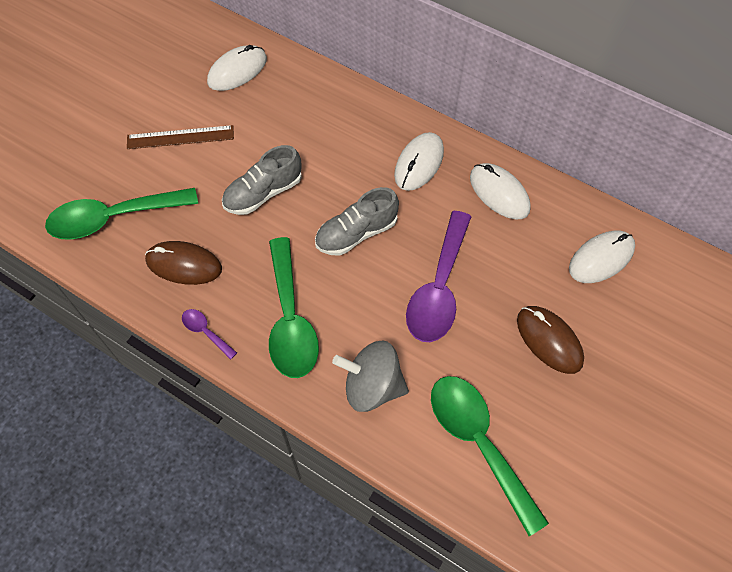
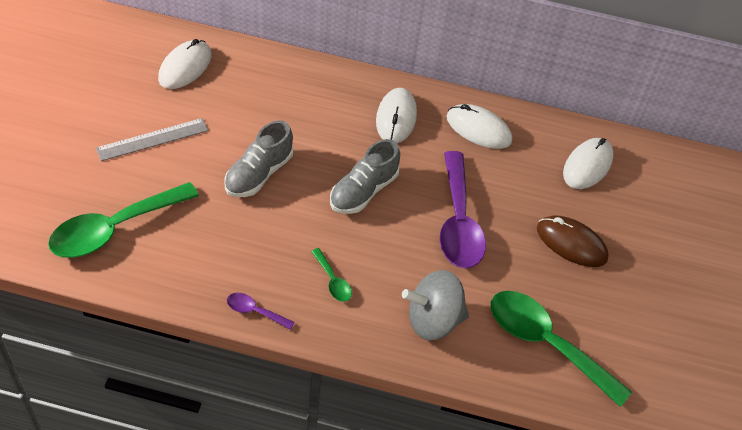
camera: 25 degrees left, 10 degrees down
(180, 137) = (152, 139): brown ruler -> grey ruler
(184, 265) = (207, 256): brown mouse -> none
(290, 319) = (333, 281): green spoon -> green spoon, size x0.44

